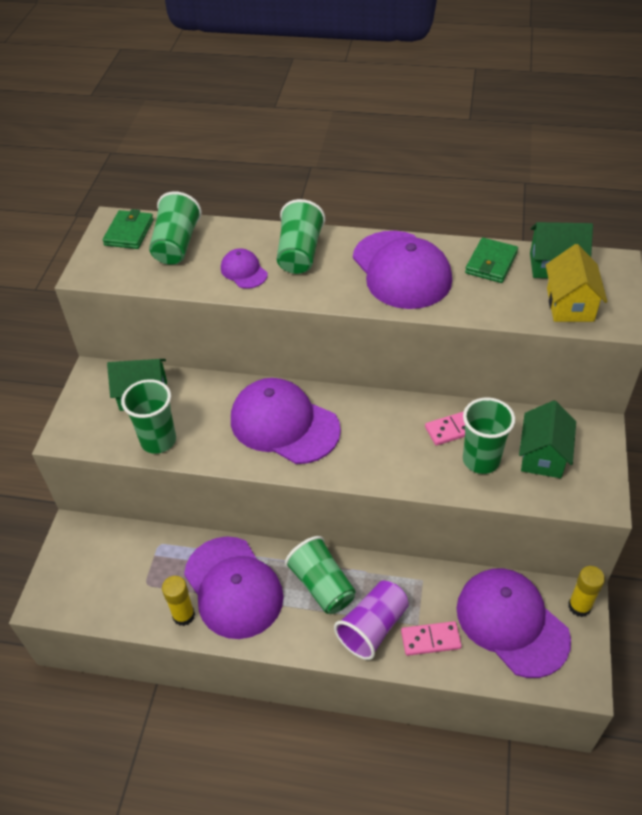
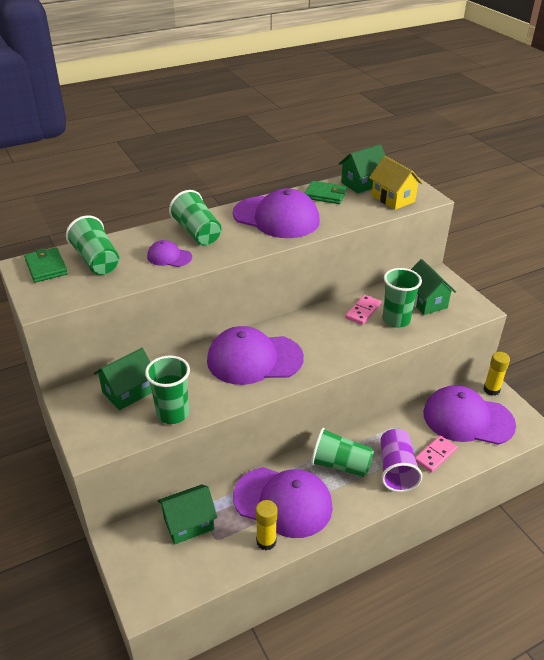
camera: 40 degrees left, 10 degrees down
(137, 553) = (188, 524): none -> green house
(491, 263) = (325, 195): green wallet -> green wallet turned 60 degrees counterclockwise

